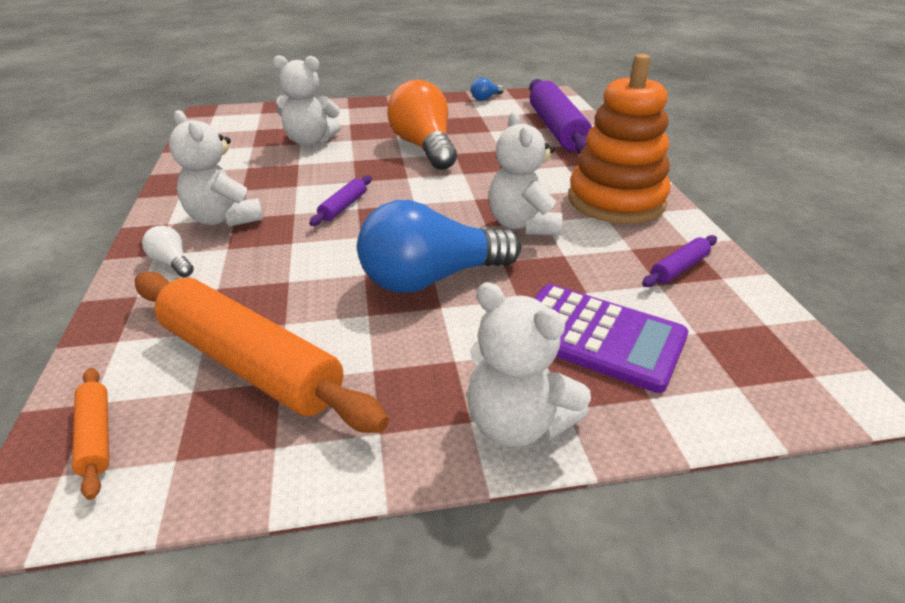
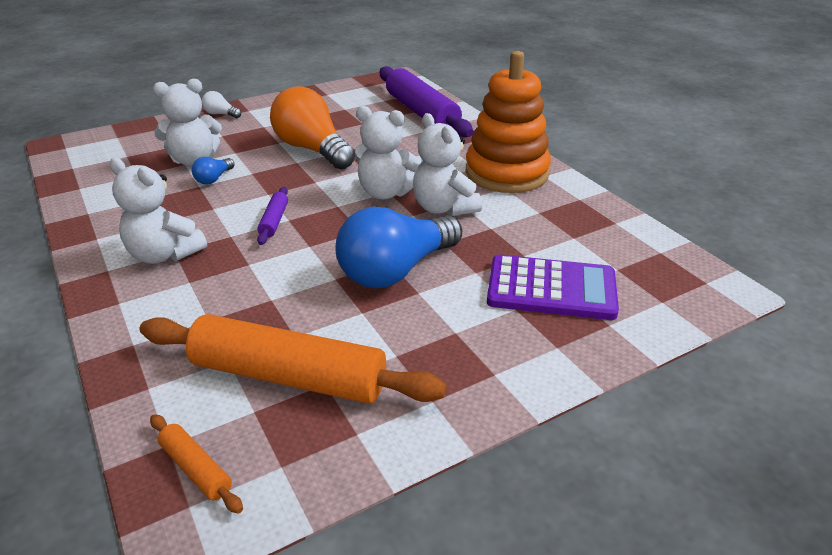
camera: 20 degrees left, 0 degrees up
(172, 263) = (145, 307): white light bulb -> white light bulb (221, 114)
(486, 98) = (339, 90): blue light bulb -> blue light bulb (214, 179)
(517, 424) = (529, 367): white teddy bear -> white teddy bear (386, 193)
(679, 268) = (582, 221): purple rolling pin -> none

